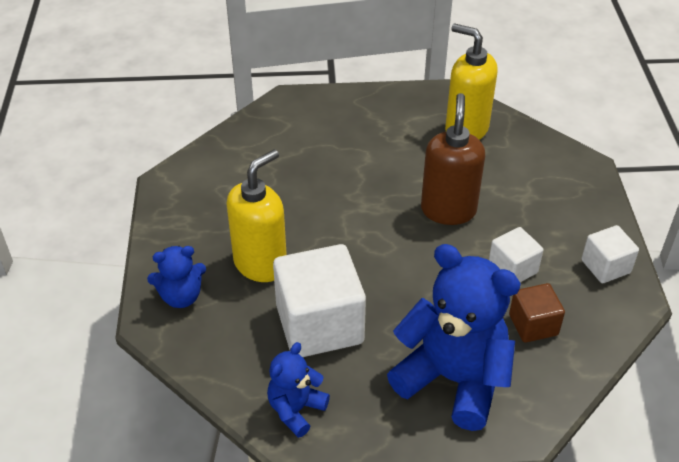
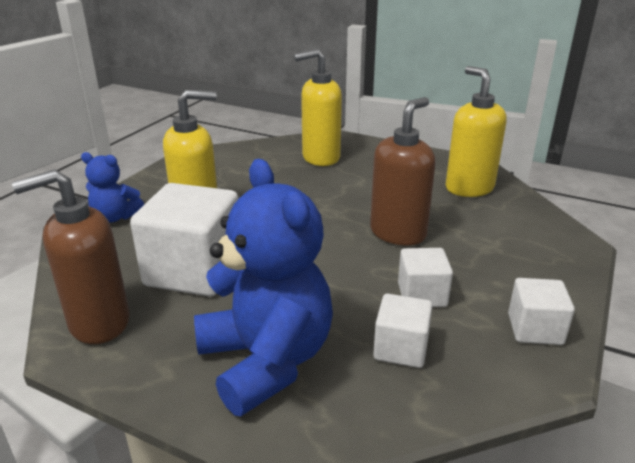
camera: 30 degrees right, 15 degrees down
(296, 409) = (98, 323): blue teddy bear -> brown soap dispenser
(303, 137) = (320, 158): none -> yellow soap dispenser
(533, 325) = (401, 348): brown cube -> white cube

